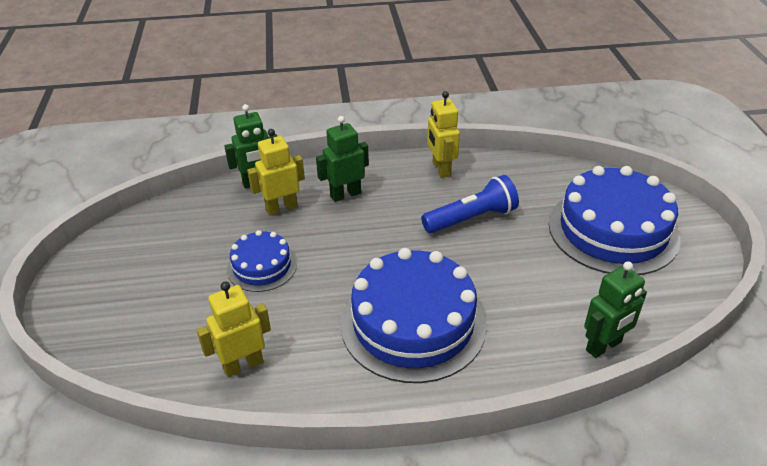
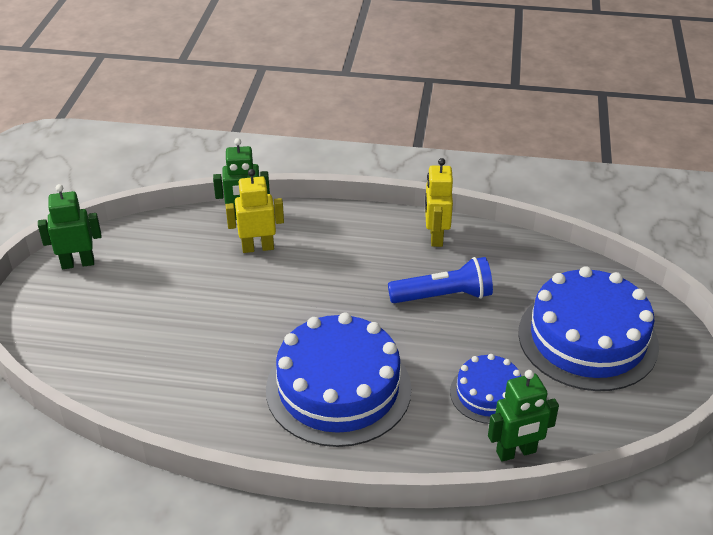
camera: 15 degrees right, 0 degrees up
(243, 365) = (167, 392): yellow robot -> none
(262, 266) = (217, 303): blue cake -> blue cake (488, 394)
(345, 194) = (326, 246): green robot -> green robot (78, 263)

